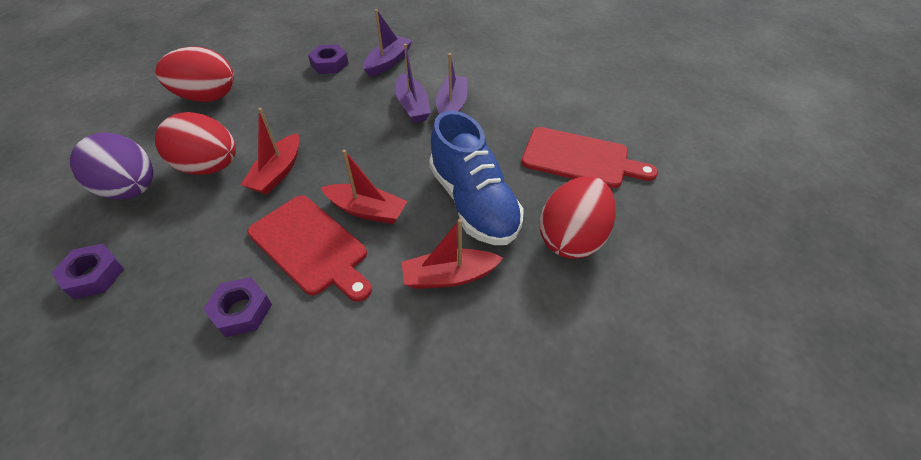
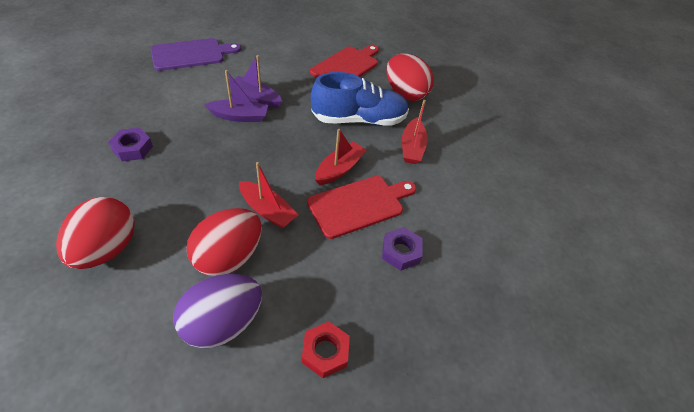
camera: 75 degrees left, 0 degrees up
(94, 275) = (325, 352): purple nut -> red nut
(388, 62) = (166, 113): purple boat -> none
(490, 43) = (191, 54): none -> purple cutting board

